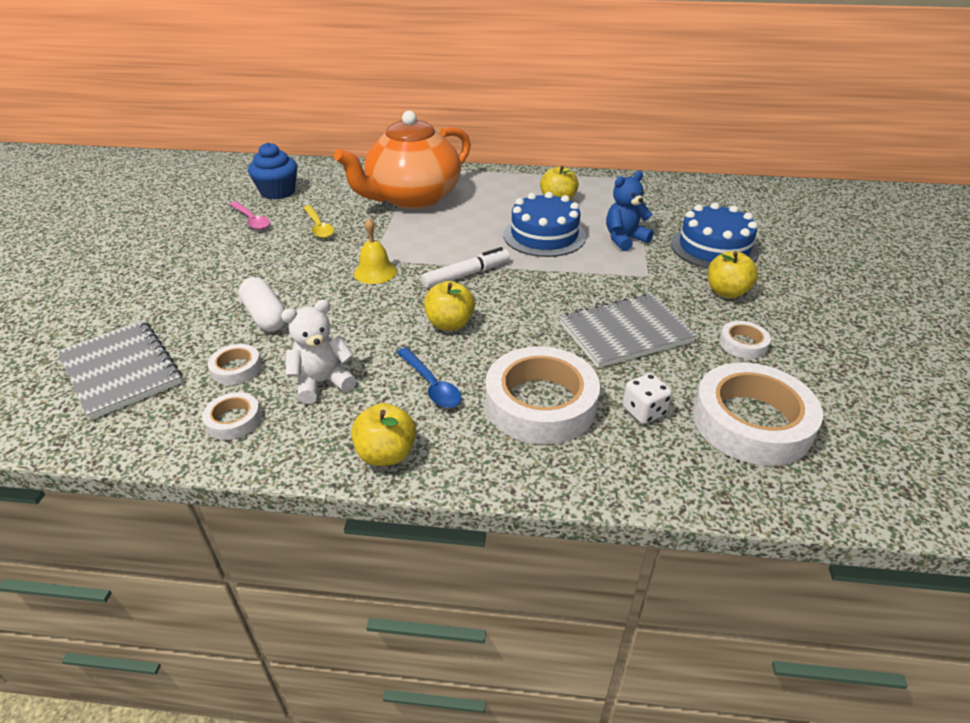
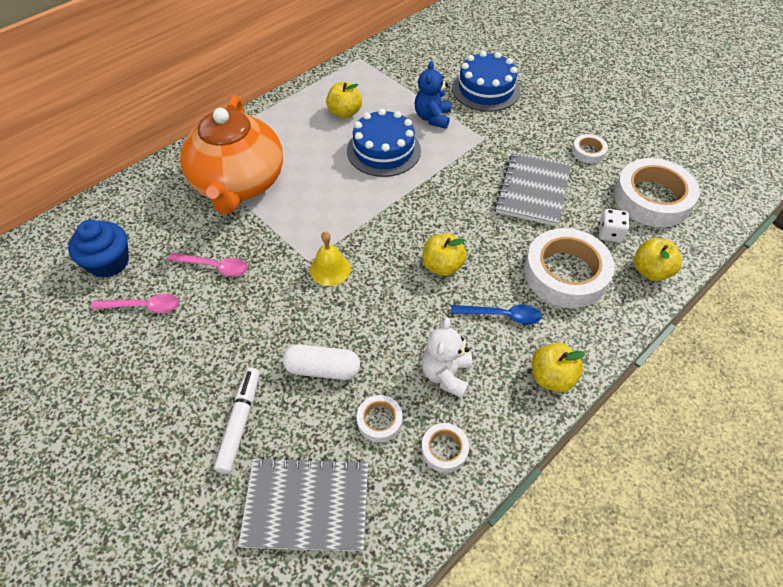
camera: 50 degrees left, 15 degrees up
(318, 227) = (214, 267): yellow spoon -> pink spoon
(466, 274) = (390, 221): white marker -> white marker (240, 422)
(726, 292) = (536, 120): yellow apple -> yellow apple (650, 271)

